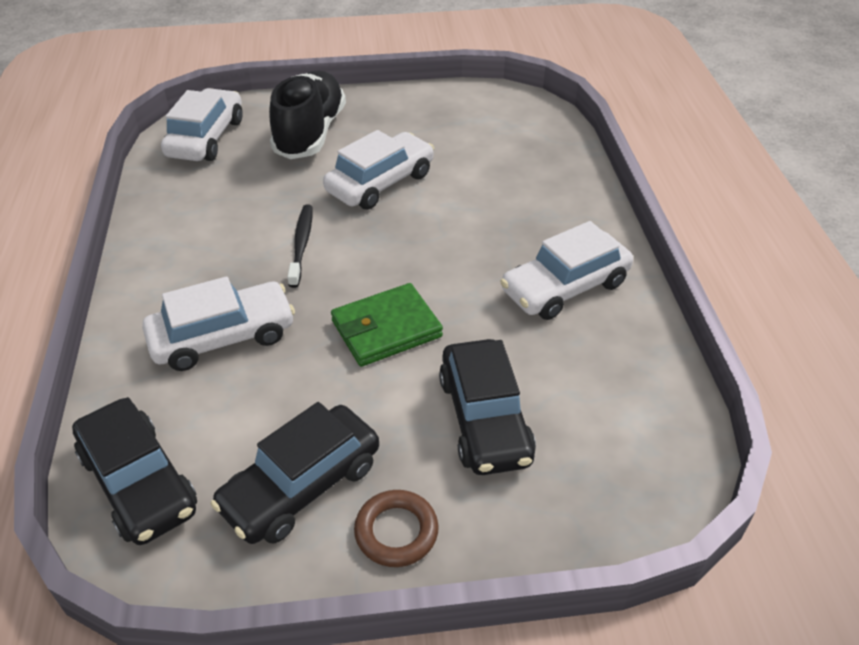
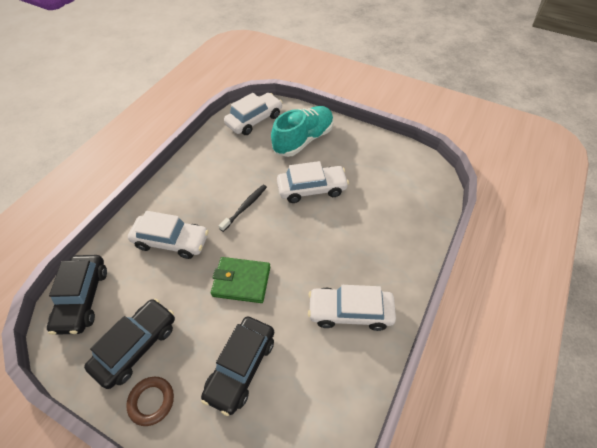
camera: 35 degrees right, 10 degrees up
(301, 486) = (136, 346): black car -> black car turned 135 degrees clockwise
(310, 133) = (303, 140): black shoe -> turquoise shoe

